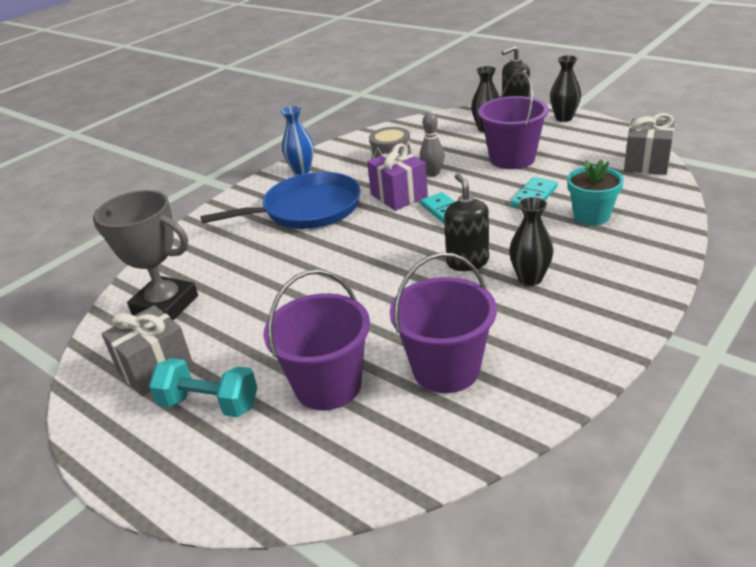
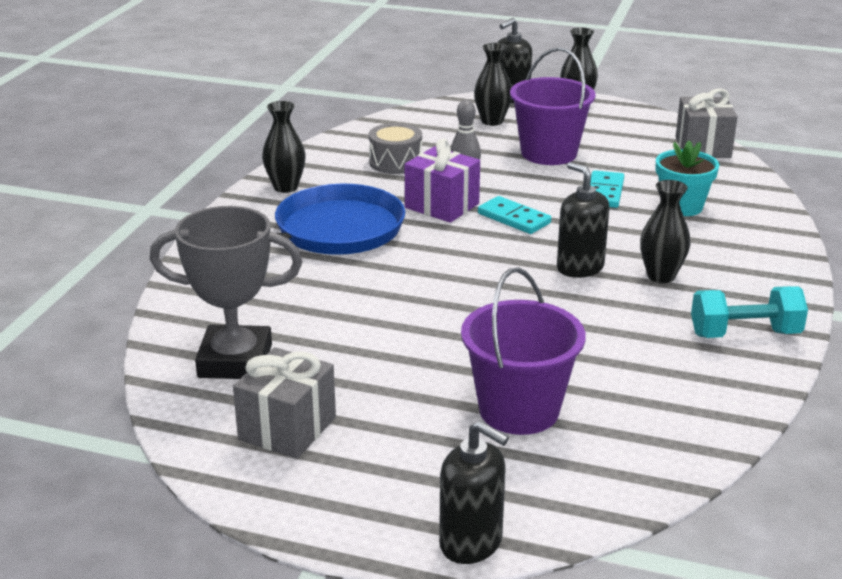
camera: 25 degrees left, 5 degrees down
(203, 504) = (471, 543): none -> black soap dispenser
(209, 404) = (392, 452): turquoise dumbbell -> turquoise dumbbell (745, 334)
(302, 170) = (285, 187): blue vase -> black vase
(446, 369) = (636, 374): purple bucket -> none

